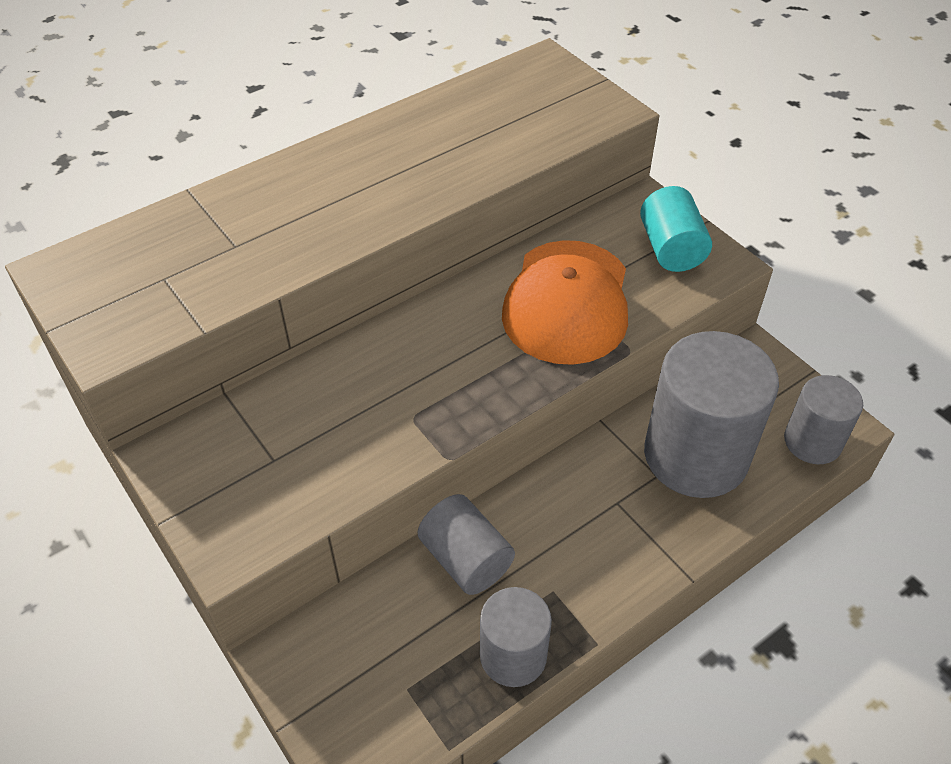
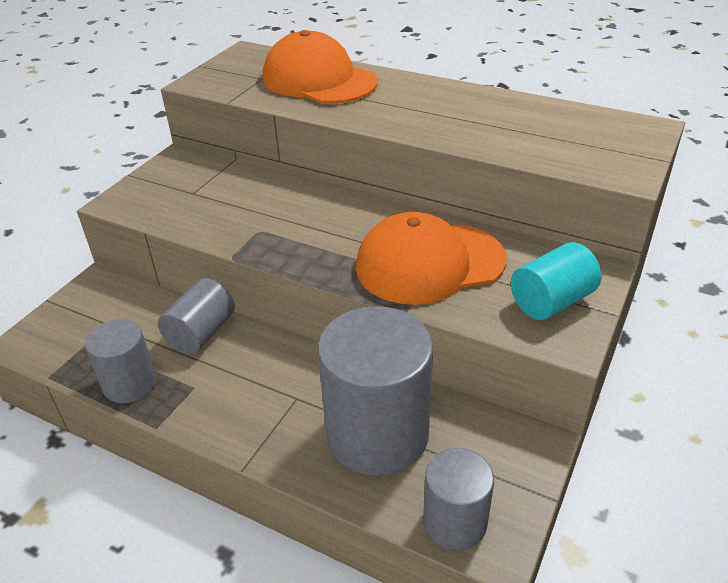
camera: 65 degrees right, 10 degrees down
(226, 230) = (319, 80): none -> orange cap

